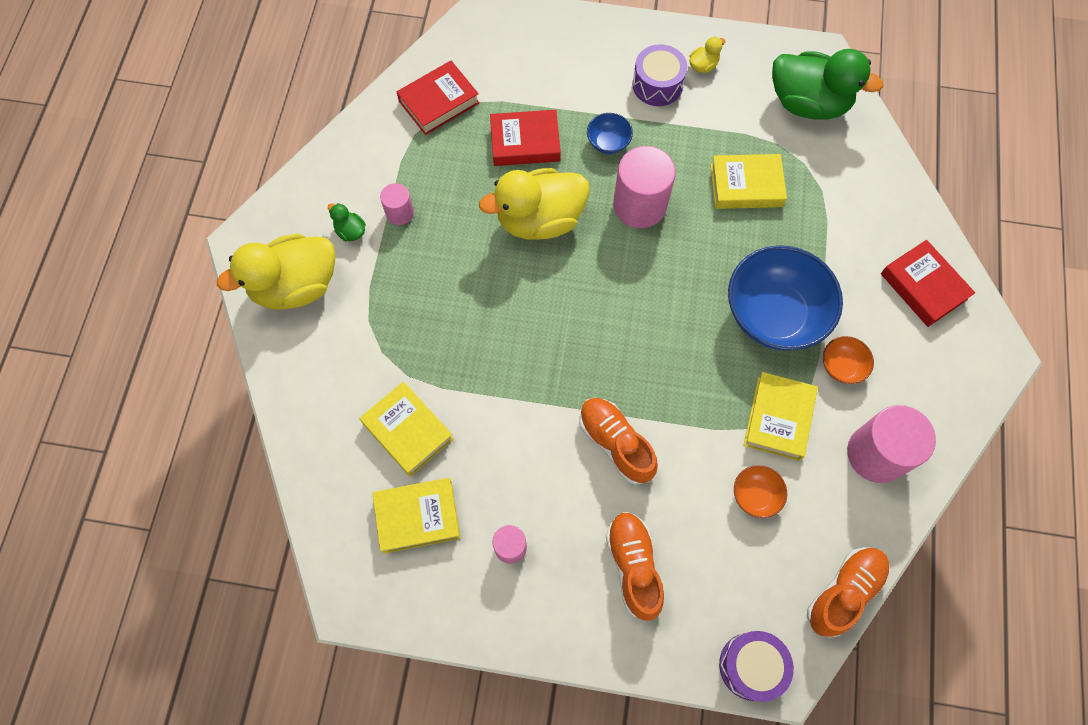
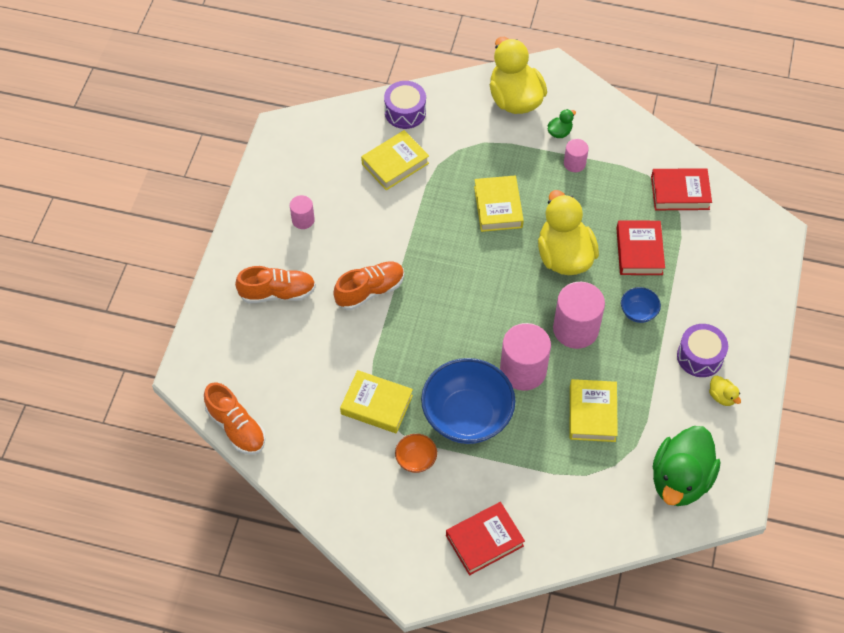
camera: 95 degrees right, 10 degrees down
(417, 516) = (332, 167): yellow book -> yellow book (498, 207)
(439, 102) = (680, 193): red book -> red book turned 60 degrees counterclockwise
(751, 666) = (196, 358): purple drum -> purple drum (405, 112)
(755, 495) = (317, 379): orange bowl -> none
(876, 454) = (339, 471): pink cylinder -> pink cylinder (523, 370)

